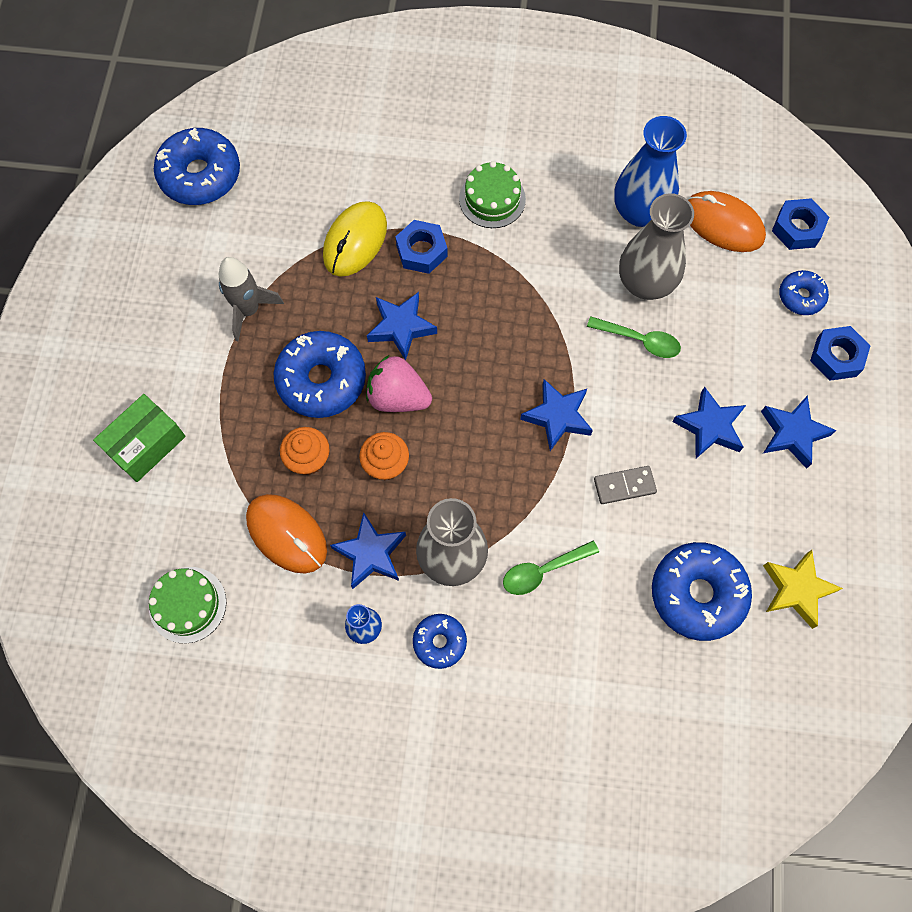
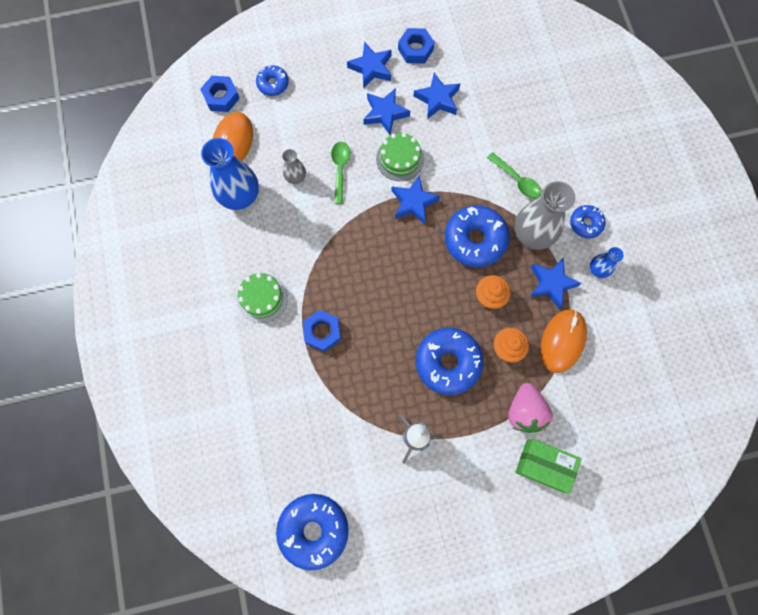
camera: 110 degrees left, 5 degrees up
(187, 604) = (634, 384): green cake -> green cake (400, 159)
(355, 241) = (330, 383): yellow mouse -> none
(398, 397) = (439, 306): pink strawberry -> pink strawberry (525, 411)
(401, 327) = (387, 324): blue star -> blue star (437, 99)
(624, 485) = (443, 150): grey domino -> none
(645, 283) = (296, 177): grey vase -> grey vase, size x0.51
(697, 594) = (493, 94): blue donut -> blue donut (475, 240)
(796, 589) = (468, 45): yellow star -> none
(836, 357) = (309, 55): blue nut -> blue nut (415, 49)

